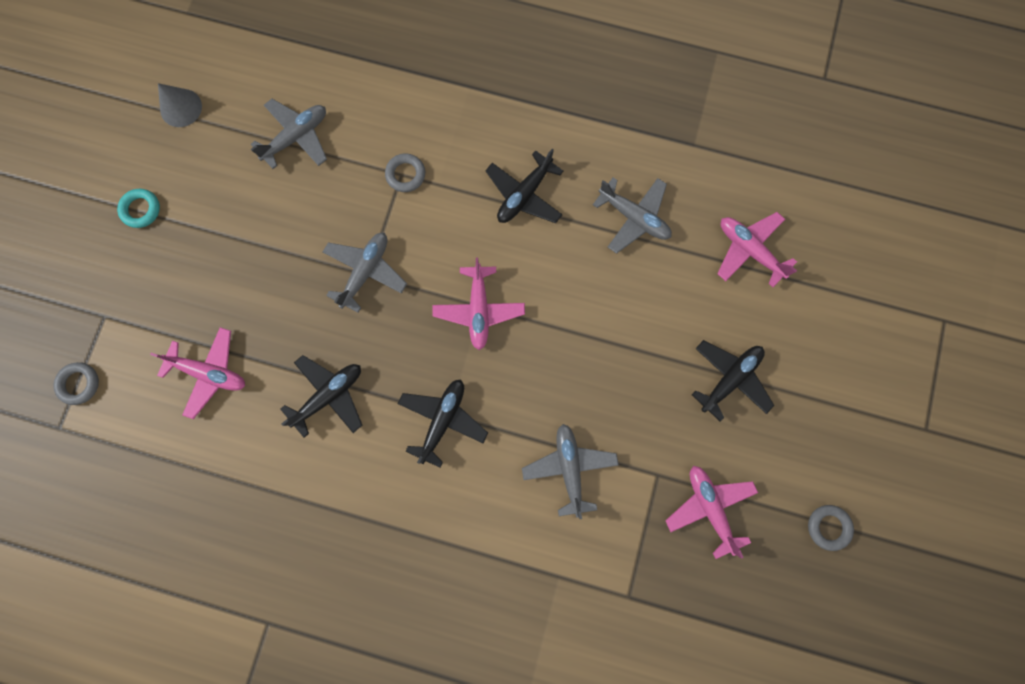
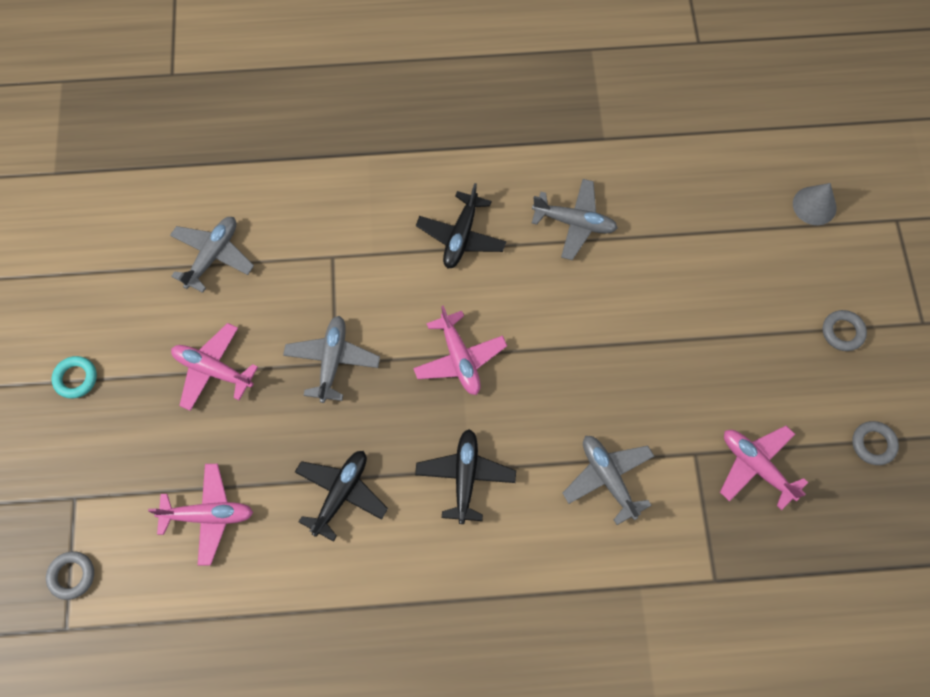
camera: 20 degrees left, 10 degrees down
(181, 107) = (82, 265): grey cone -> grey cone (814, 205)
(405, 174) = (337, 255): grey ring -> grey ring (842, 332)
(730, 379) = (725, 340): black plane -> none
(749, 250) = (694, 216): pink plane -> pink plane (213, 370)

